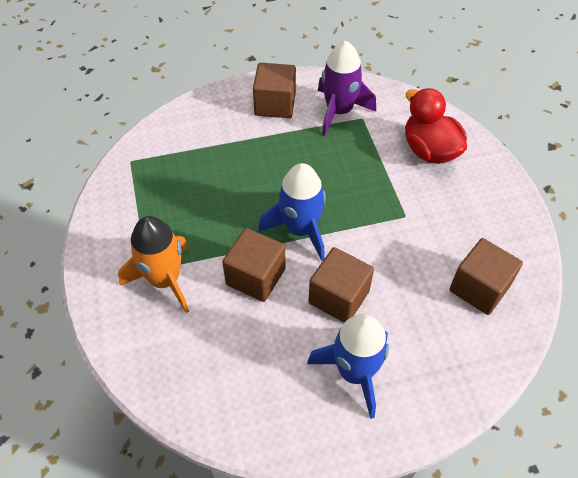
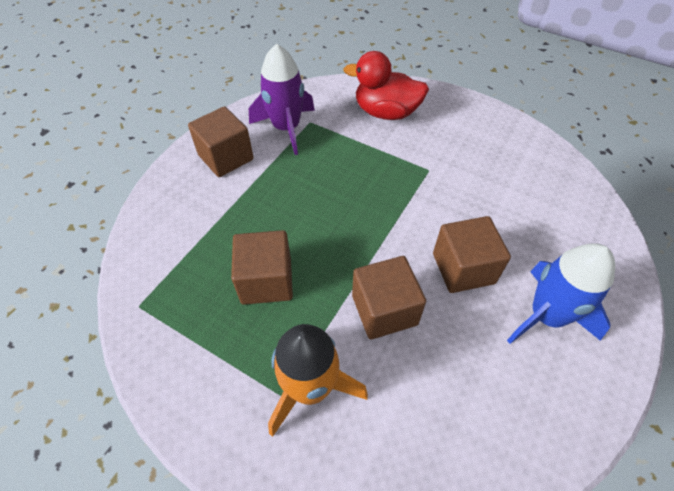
camera: 45 degrees left, 0 degrees up
(300, 229) = (370, 240): blue rocket -> none
(479, 288) = (534, 181): brown cube -> brown cube (266, 281)

